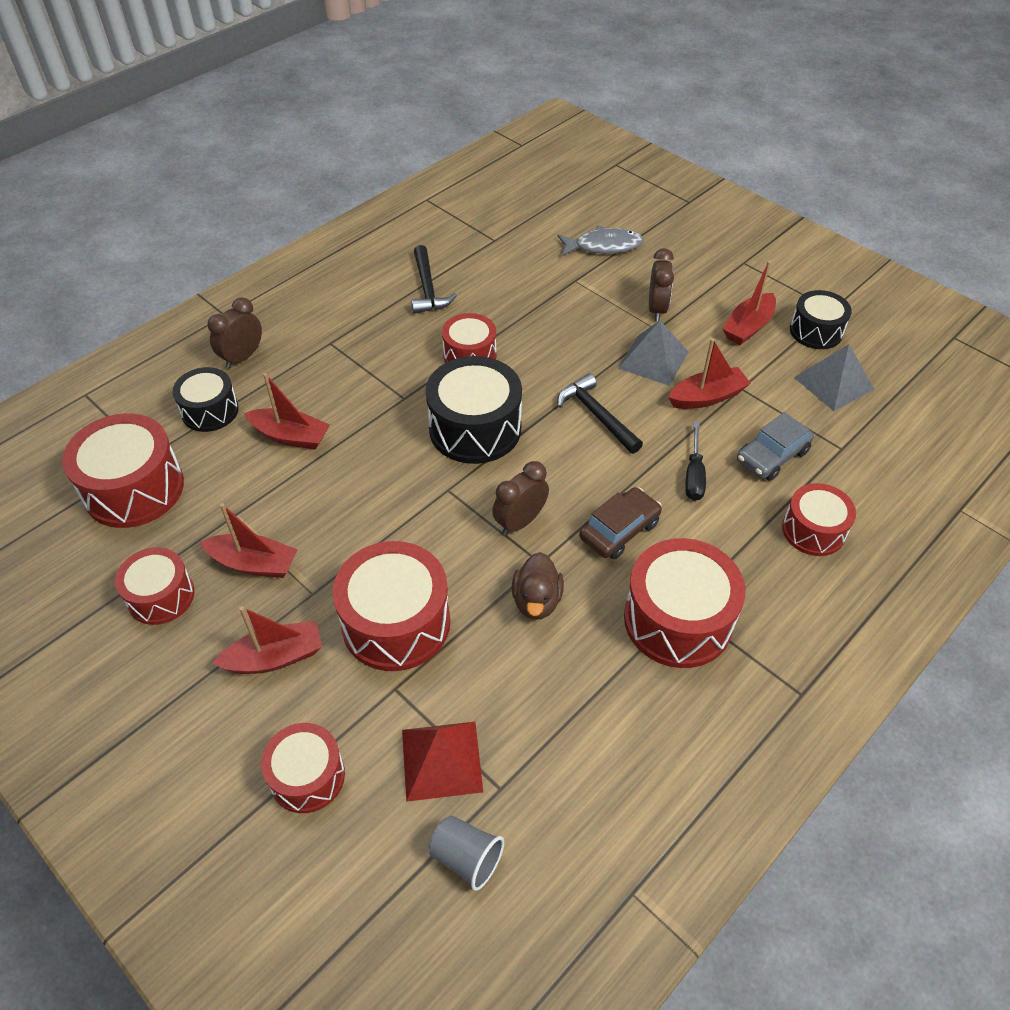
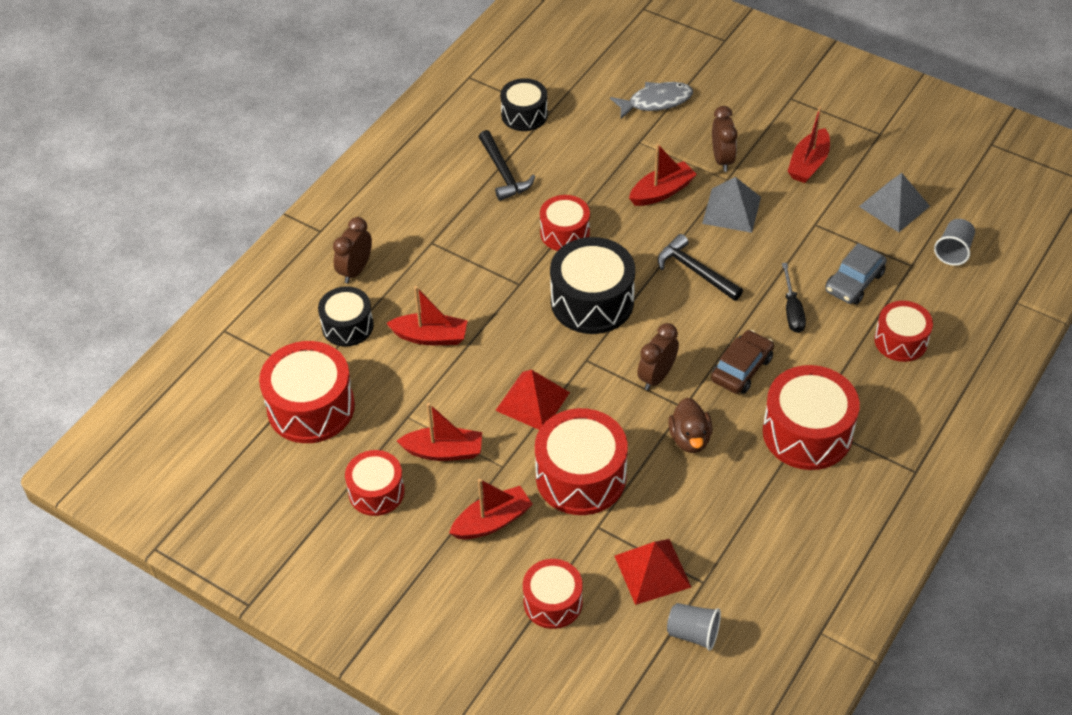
camera: 10 degrees left, 0 degrees up
(372, 524) = (532, 401): none -> red pyramid
(707, 397) = (787, 238): red boat -> red boat (662, 192)
(816, 331) = (869, 158): black drum -> black drum (524, 115)
(893, 441) = (953, 251): none -> grey cup

